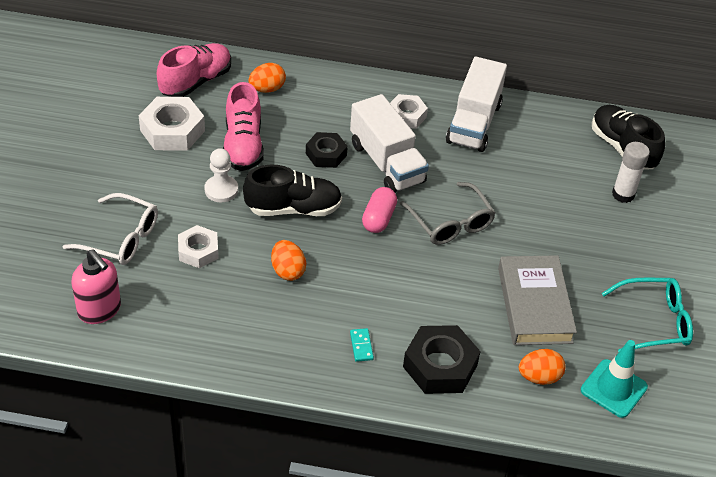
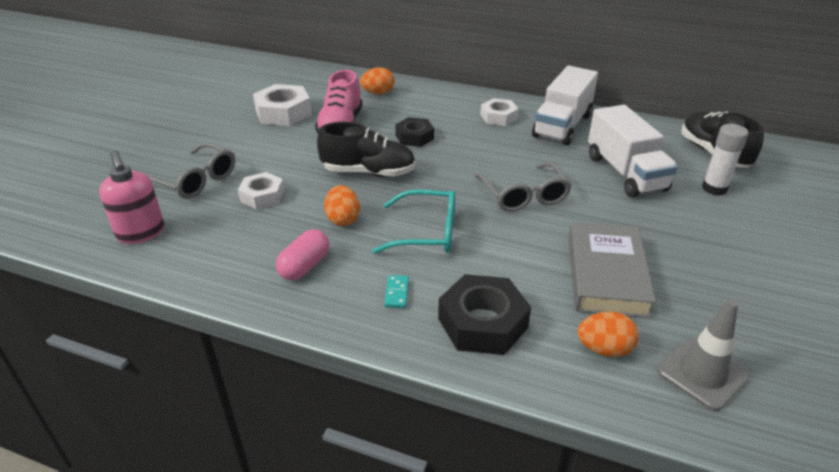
camera: 15 degrees right, 10 degrees down
(121, 238) = (195, 180): white glasses -> grey glasses
(195, 82) = (319, 85): pink shoe -> none
(221, 190) = (306, 154): white pawn -> none
(378, 218) = (450, 186): pink capsule -> pink capsule (304, 266)
(387, 163) = (470, 147): white truck -> white truck (625, 173)
(613, 388) = (702, 374): turquoise traffic cone -> grey traffic cone
(654, 322) = (755, 306): turquoise glasses -> turquoise glasses (427, 232)

